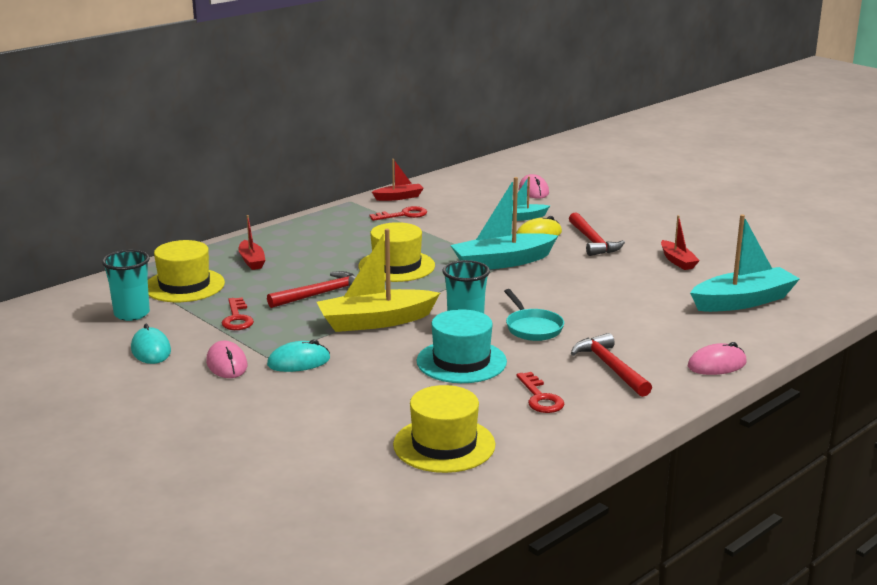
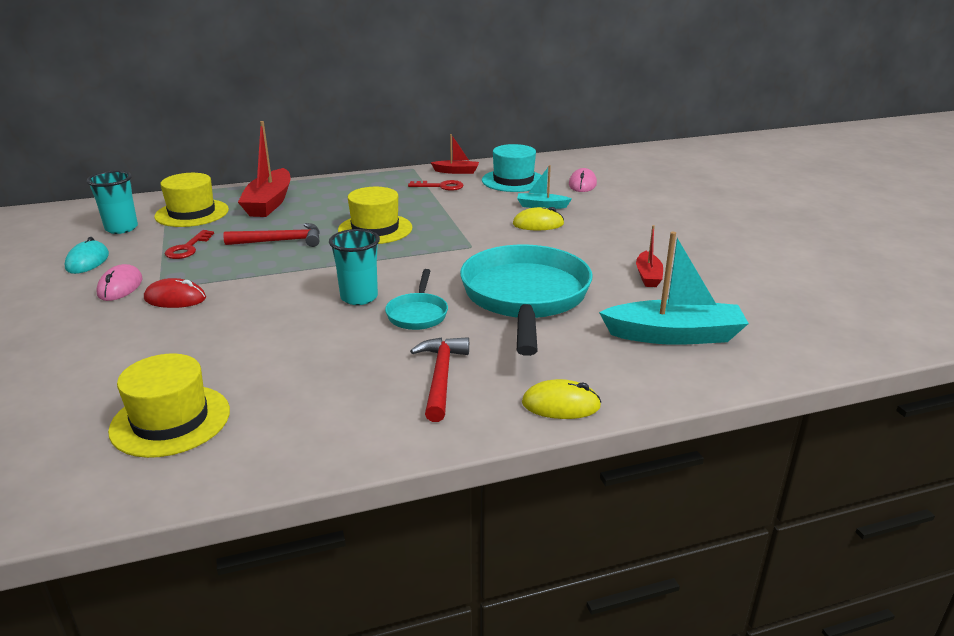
camera: 25 degrees right, 5 degrees up
(252, 261) = (269, 203): red boat -> red boat, size x1.88
(298, 362) = (175, 298): turquoise mouse -> red mouse
(375, 321) = (289, 275): yellow boat -> none
(461, 361) = (307, 333): turquoise hat -> turquoise hat (513, 181)
(502, 262) = (472, 243): turquoise boat -> none
(540, 398) = (328, 393): red key -> none
(592, 242) = (582, 240): red hammer -> none
(602, 297) = (525, 298): none -> turquoise pan
(717, 364) = (561, 405): pink mouse -> yellow mouse

